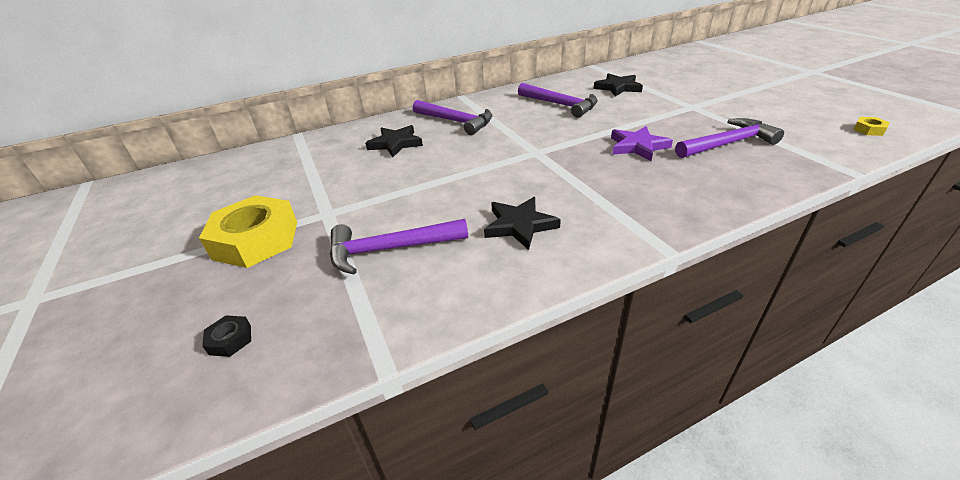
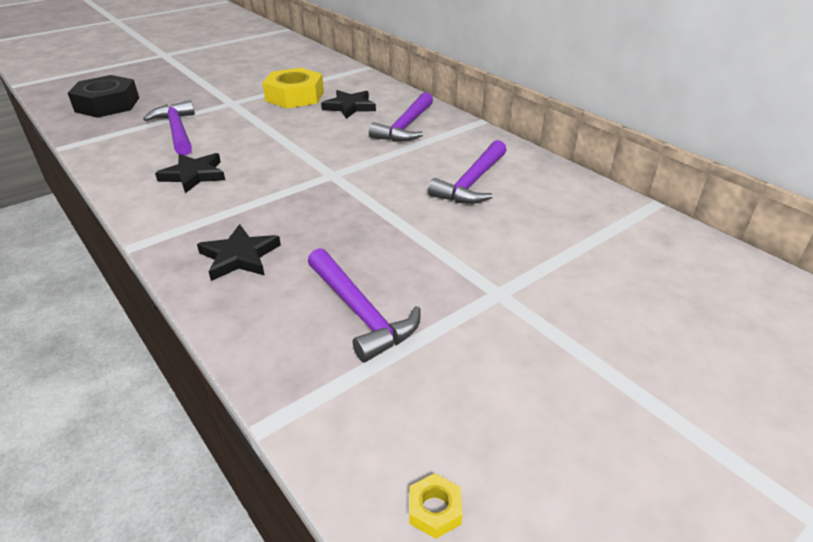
camera: 75 degrees right, 0 degrees up
(230, 340) = (107, 105): black nut -> black nut, size x2.48
(256, 240) = (203, 89): yellow nut -> yellow nut (295, 96)
(618, 87) = (558, 226): black star -> black star (239, 256)
(638, 146) = (348, 237): purple star -> none

